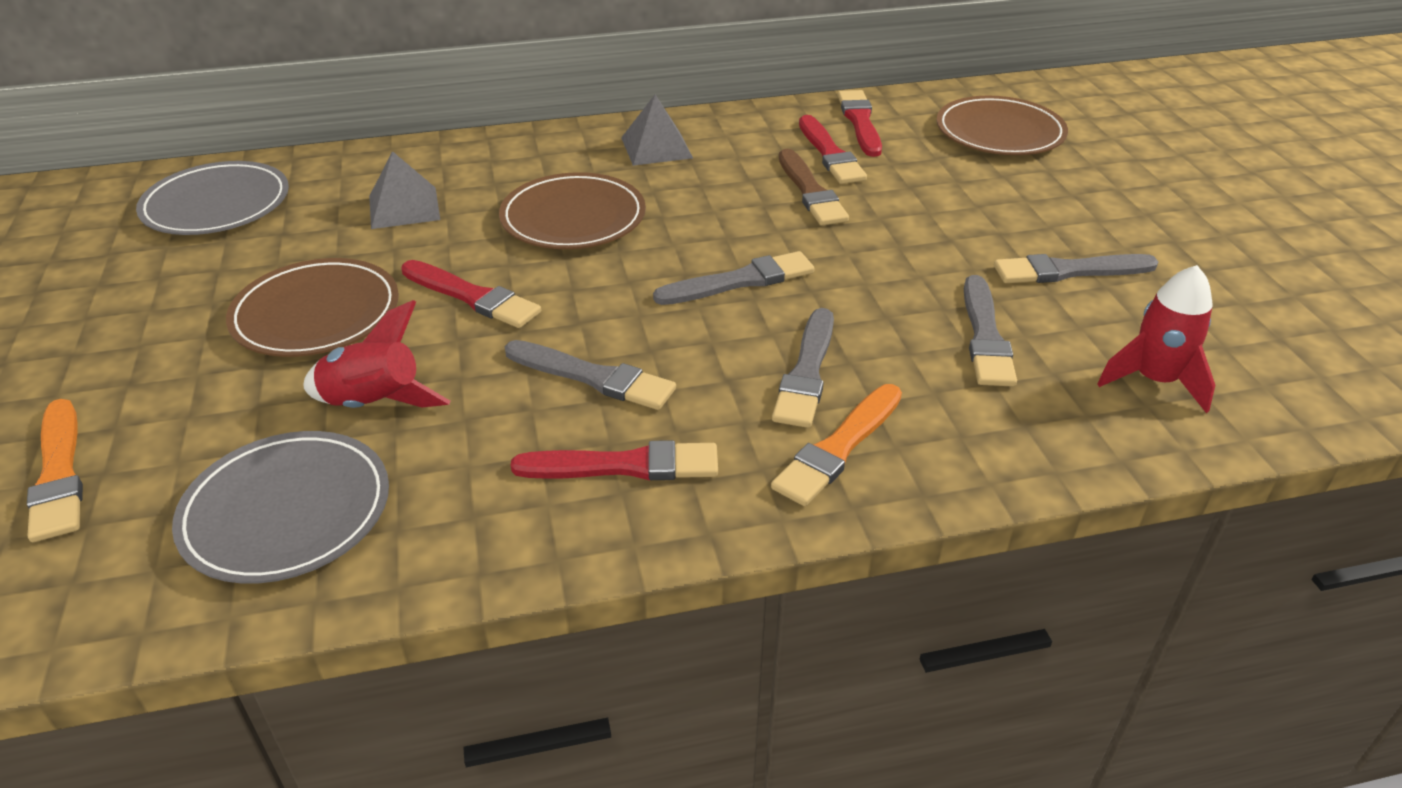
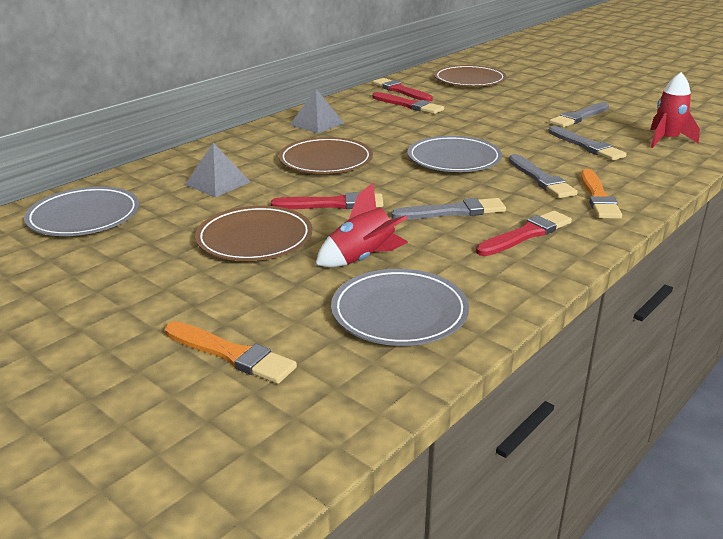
camera: 35 degrees left, 10 degrees down
(740, 281) = (454, 159): grey brush -> grey plate
(810, 191) = (425, 120): brown brush -> none

